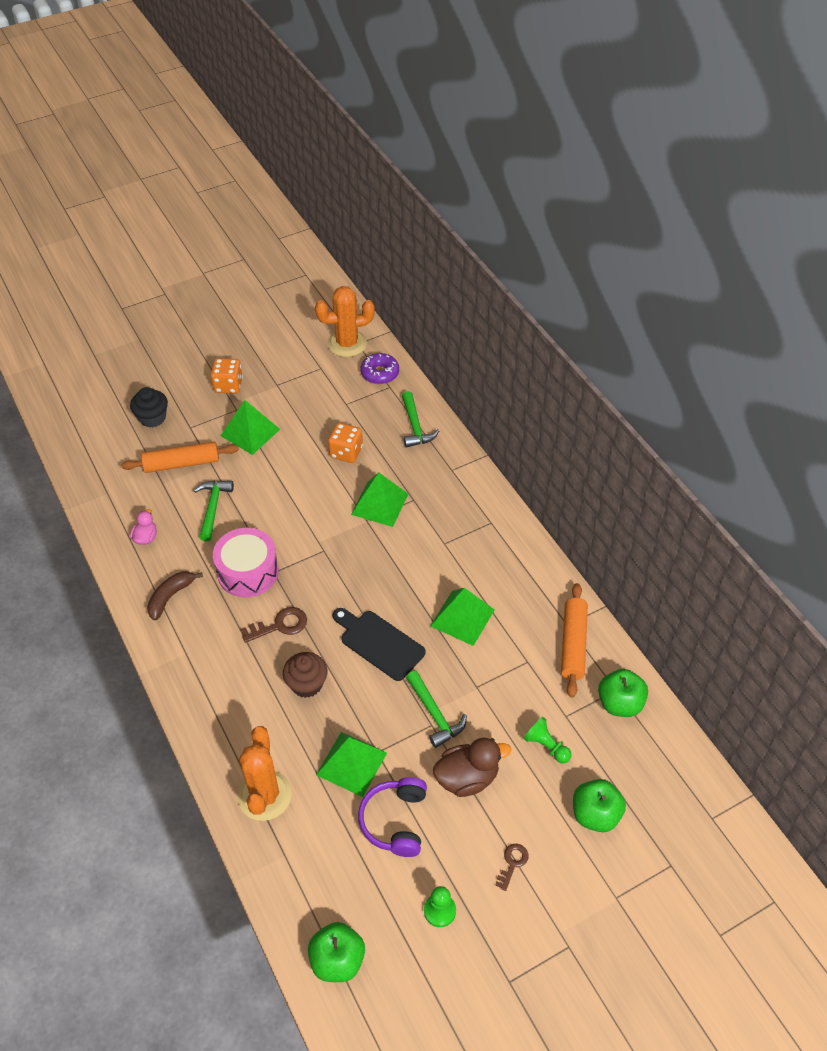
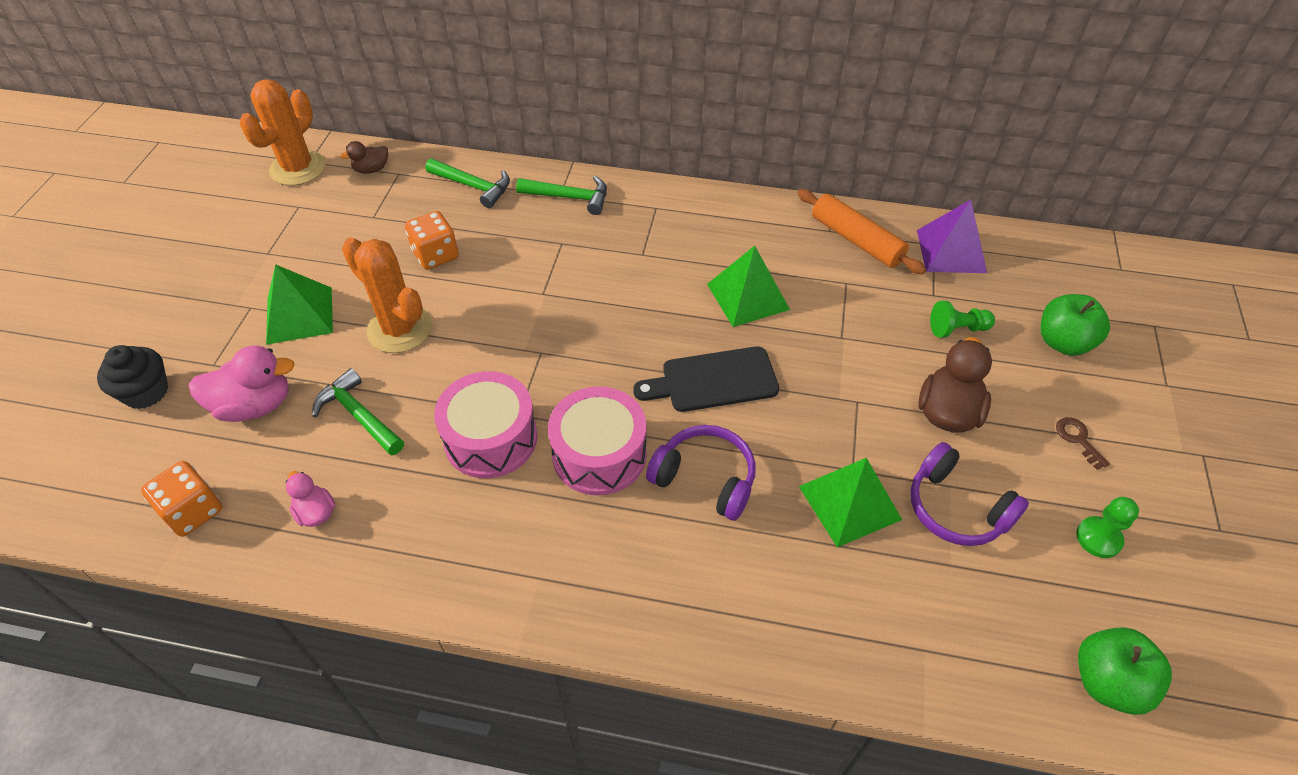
camera: 50 degrees left, 0 degrees up
(170, 597) = (437, 541): brown banana -> none
(182, 463) = (255, 405): orange rolling pin -> pink duck
(228, 385) = (206, 293): orange dice -> orange dice (193, 511)
(264, 795) = (825, 619): orange cactus -> orange cactus (400, 329)
(280, 625) = (599, 454): brown key -> pink drum
(306, 684) = (705, 479): brown cupcake -> purple headphones
(380, 373) = (371, 169): purple donut -> brown duck
(380, 504) = (536, 270): green pyramid -> none
(435, 714) = (847, 390): green hammer -> green hammer (570, 197)
(619, 703) = (951, 251): green apple -> purple pyramid

